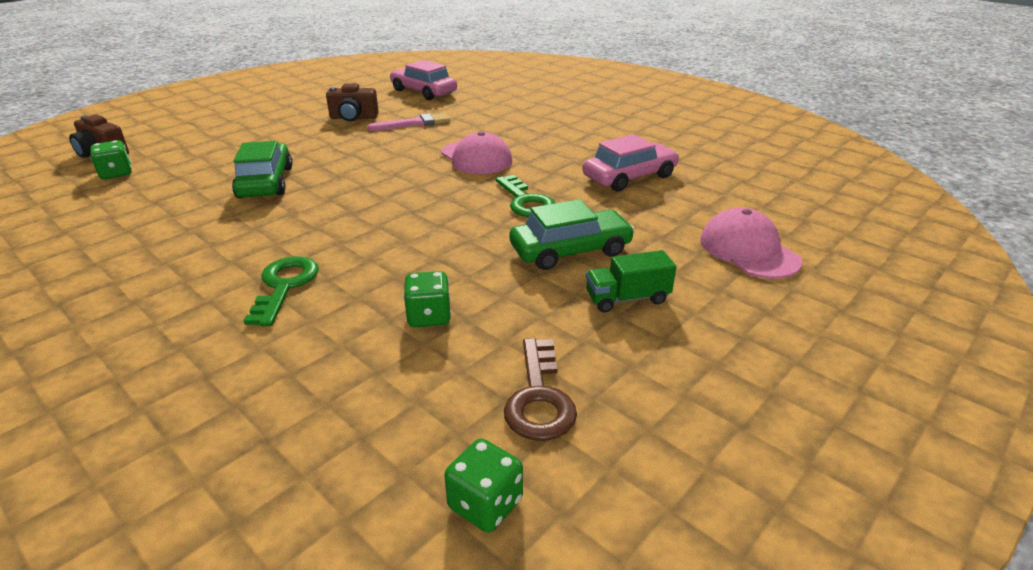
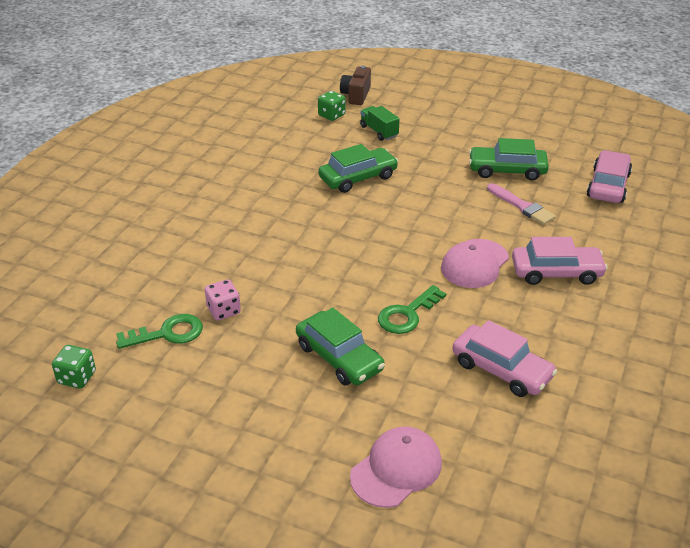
camera: 70 degrees right, 5 degrees up
(284, 286) = (232, 241): green key -> green key (167, 333)
(353, 118) = (507, 170): brown camera -> green car
(429, 316) = (224, 311): green dice -> pink dice
(517, 131) = (556, 272): none -> pink car
(539, 398) = (160, 379): brown key -> none
(627, 298) = (284, 401): green truck -> green truck (379, 131)

